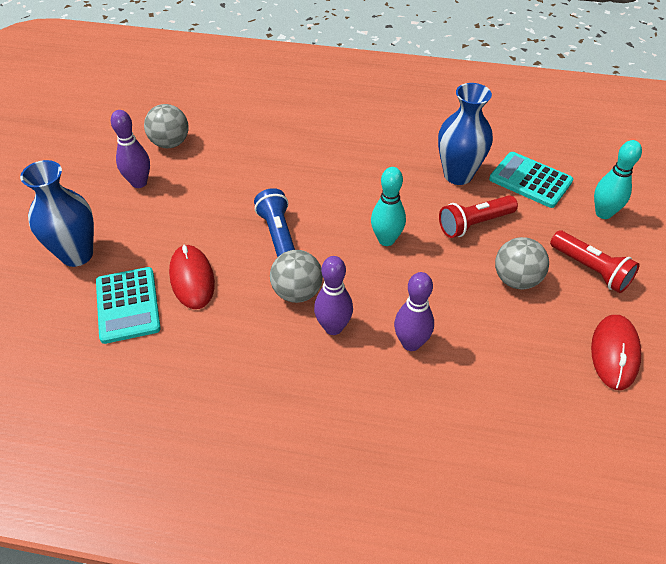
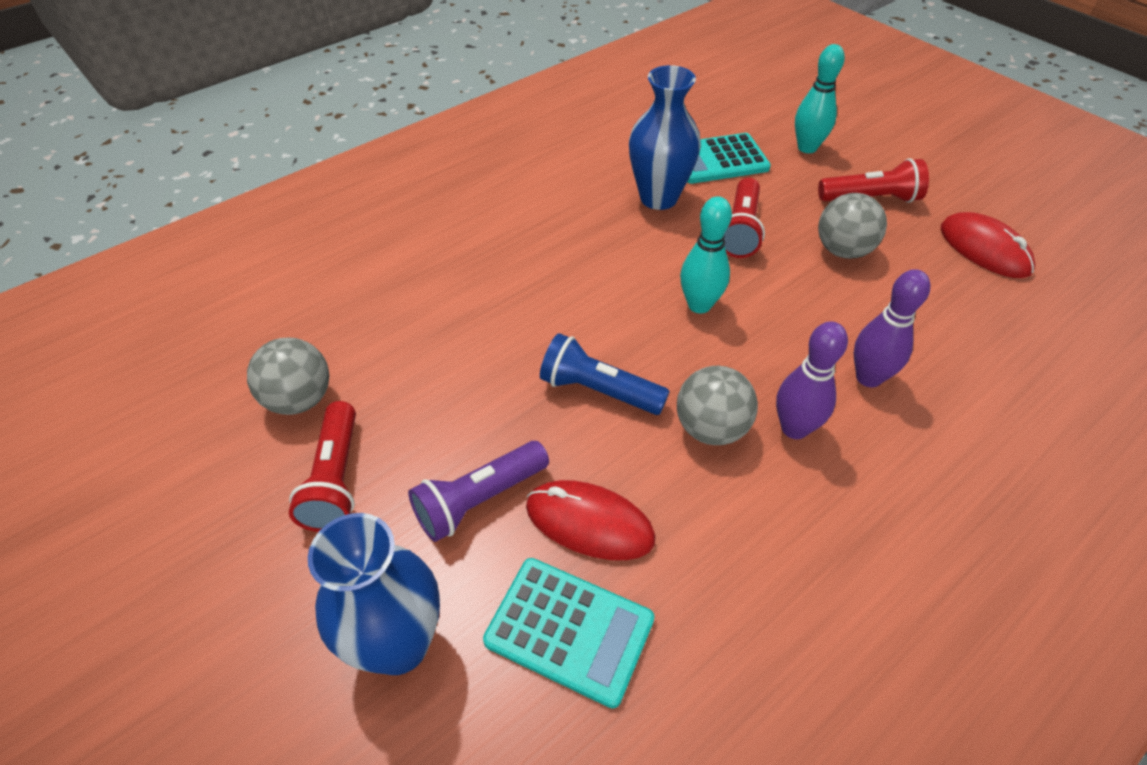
camera: 50 degrees left, 0 degrees up
(139, 183) = (336, 479): purple bowling pin -> red flashlight
(170, 234) = (479, 500): none -> purple flashlight

